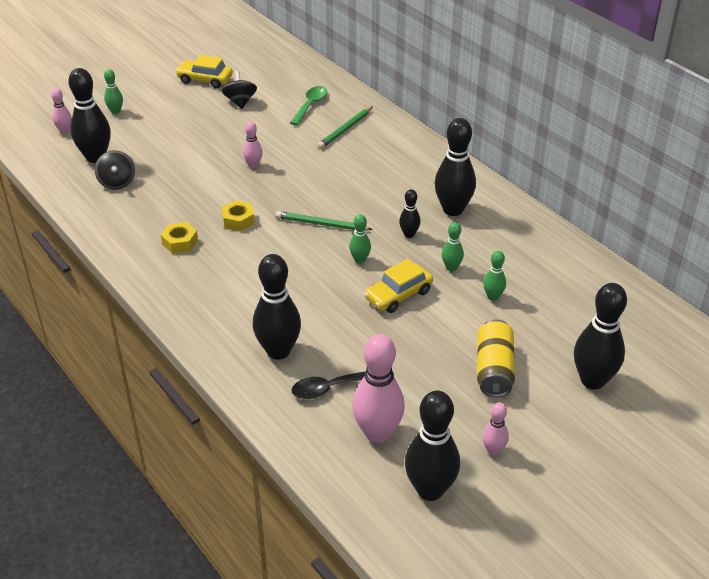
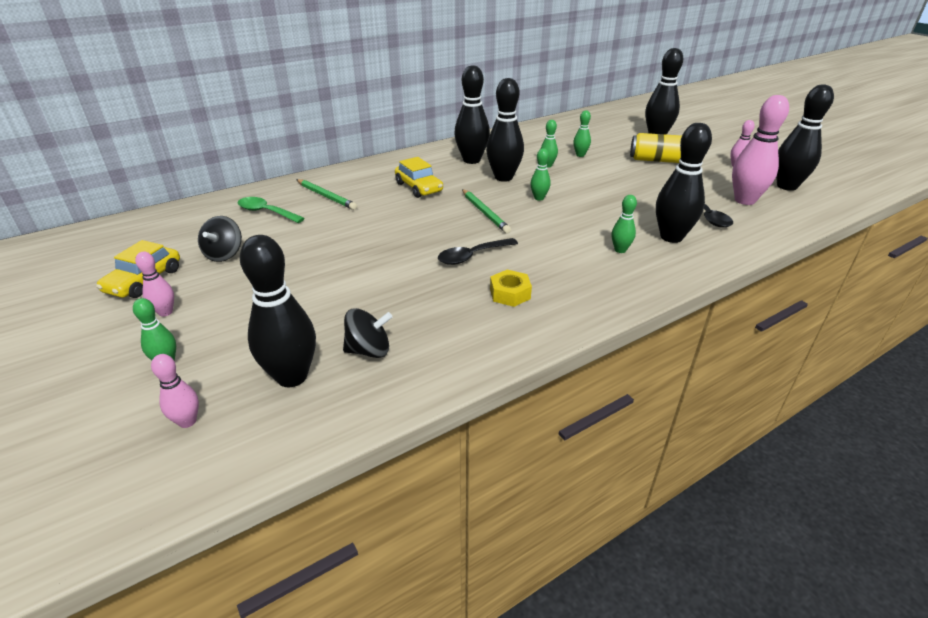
camera: 85 degrees left, 5 degrees down
(238, 220) = (472, 256): yellow nut -> black spoon
(240, 102) = (224, 254): black spinning top -> black spinning top turned 75 degrees counterclockwise
(251, 311) = (620, 250): none -> green bowling pin
(253, 165) = (369, 246): pink bowling pin -> pink bowling pin (165, 312)
(321, 224) = (485, 213): green pencil -> green pencil turned 45 degrees counterclockwise
(398, 295) = (584, 185): yellow car -> yellow car (419, 187)
(409, 234) = (503, 177): black bowling pin -> black bowling pin, size x1.99

